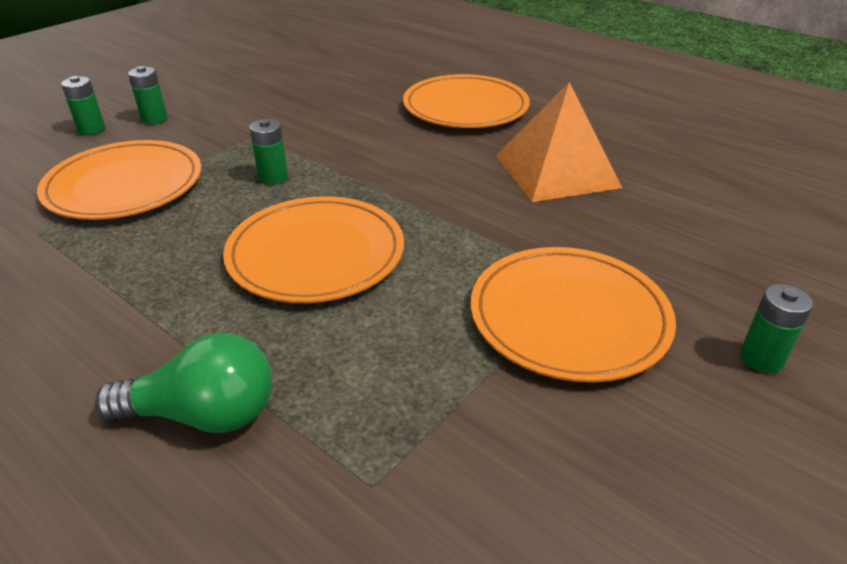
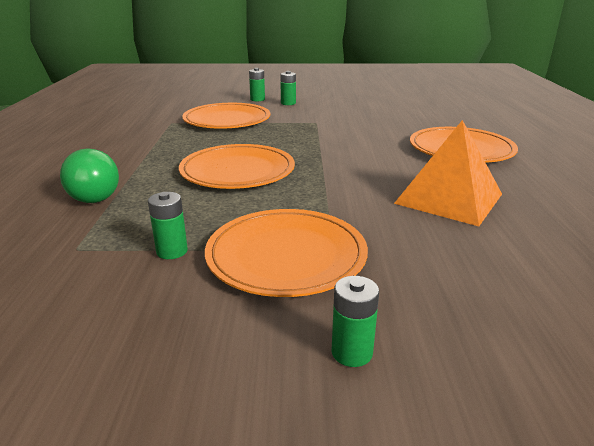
camera: 50 degrees right, 10 degrees down
(273, 177) = (286, 139): green battery -> green battery (172, 251)

